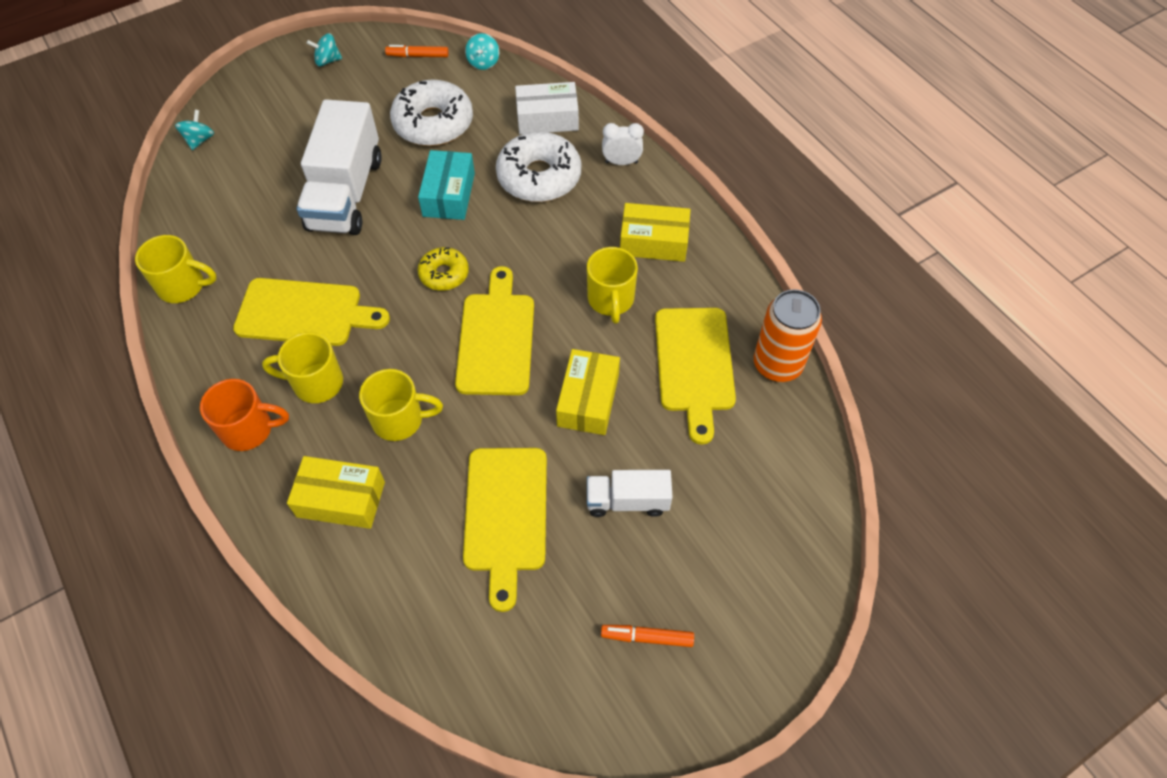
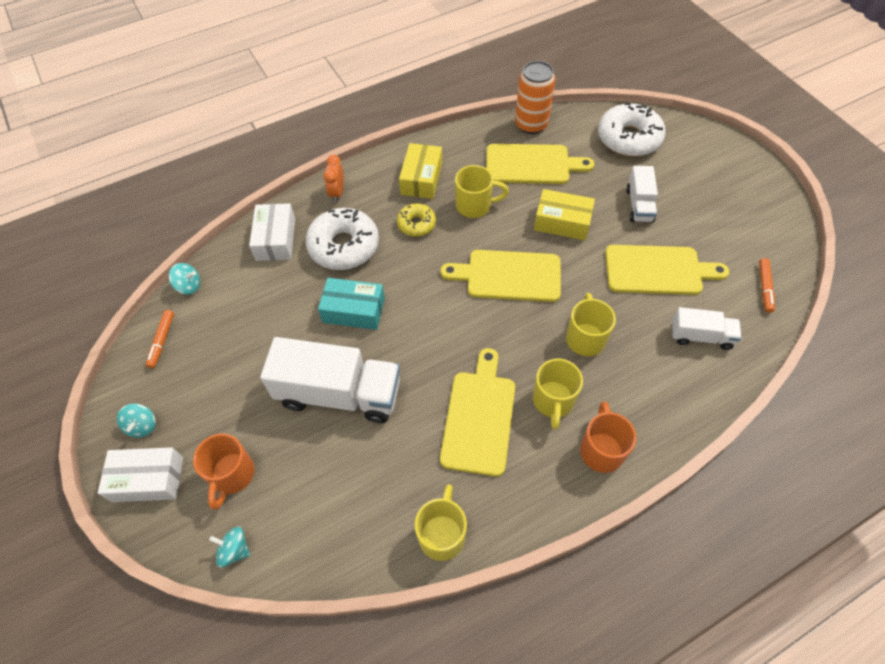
camera: 85 degrees left, 0 degrees up
(270, 127) = (232, 475): none -> orange mug
(275, 74) = (148, 479): none -> white box
(341, 499) = (658, 374): yellow box -> none
(394, 558) = (700, 336): none -> white truck
(433, 123) = (261, 325): white donut -> white donut (629, 138)
(444, 274) = (442, 312): yellow donut -> yellow donut (416, 224)
(621, 162) = (337, 193): white clock -> orange clock
(647, 637) = (729, 201): orange marker -> orange marker (764, 288)

